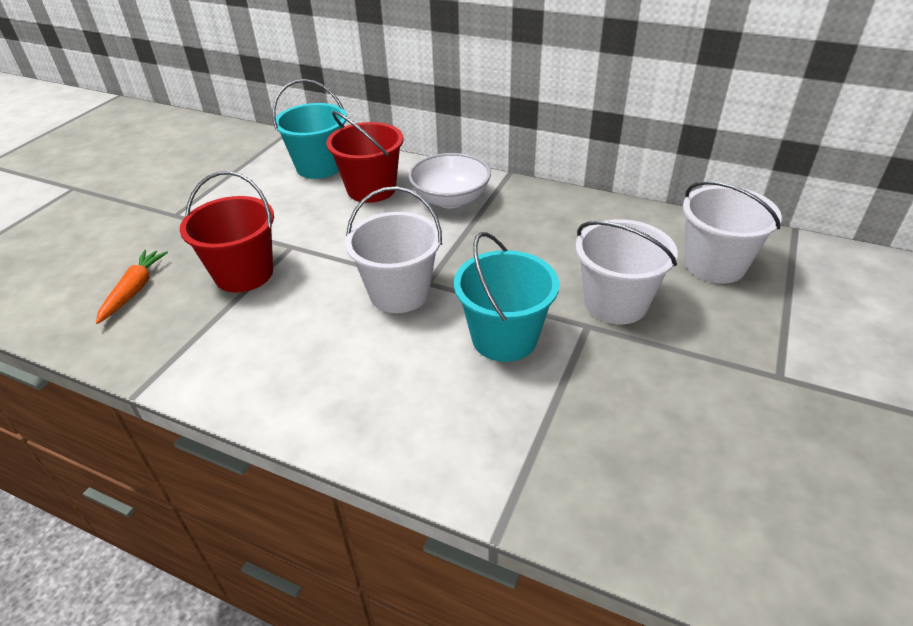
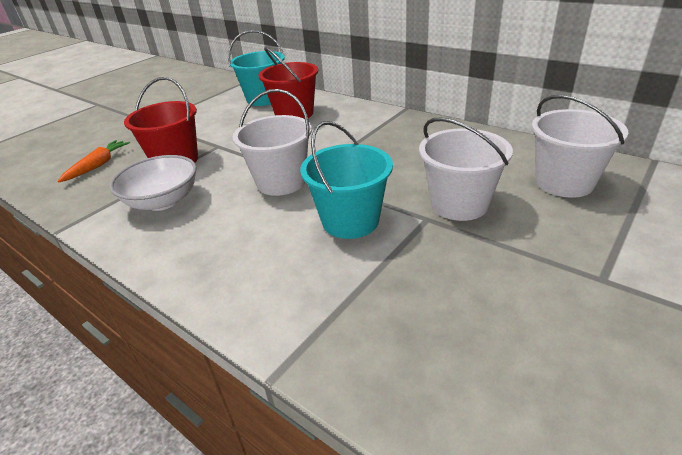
camera: 15 degrees right, 5 degrees down
(450, 199) = (351, 123): white bowl -> white bowl (163, 201)

